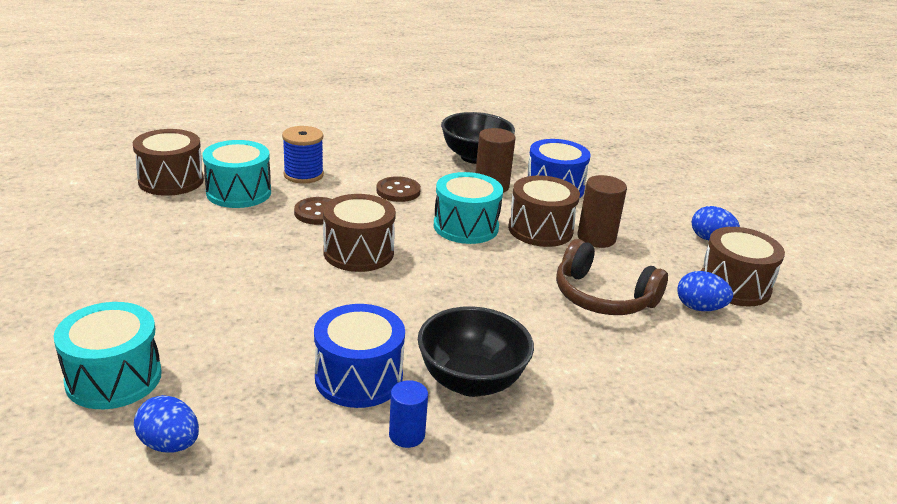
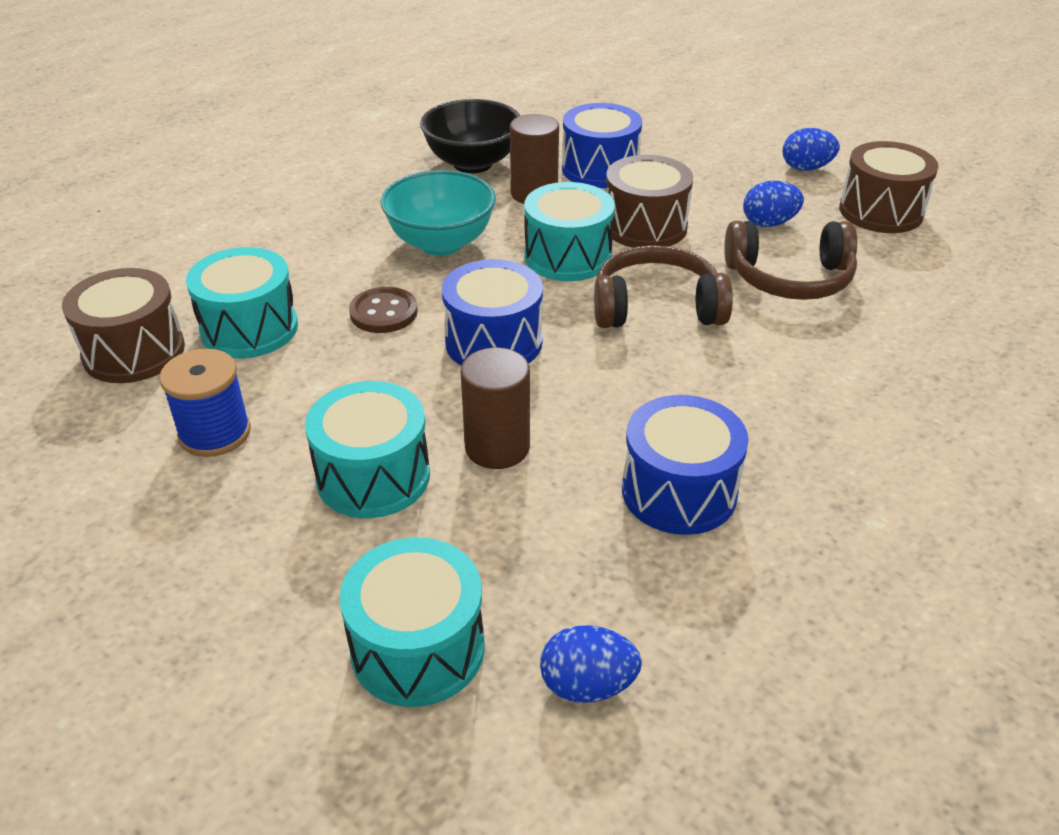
camera: 30 degrees left, 10 degrees up
(203, 288) = (373, 476): none -> turquoise drum
(303, 175) = (301, 269): blue spool -> blue spool (215, 433)
(358, 252) = (493, 342): brown drum -> blue drum
(398, 191) = (441, 243): brown button -> turquoise bowl
(407, 435) = (800, 528): blue cylinder -> none
(471, 381) = (785, 435): black bowl -> none
(485, 275) = (656, 307): none -> brown headphones
(596, 238) = (708, 213): brown cylinder -> brown cylinder (497, 447)
(699, 308) = (880, 250): blue egg -> blue egg (769, 223)

